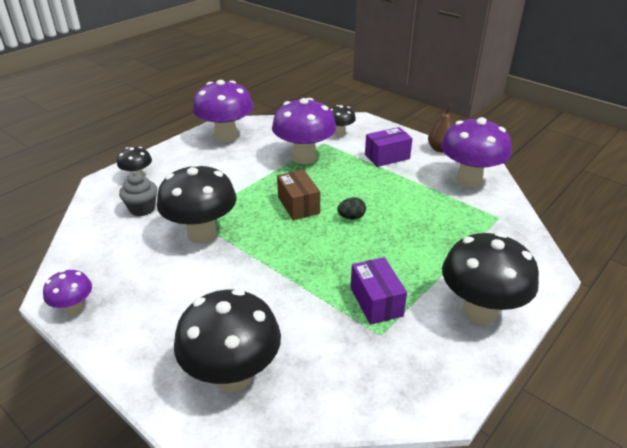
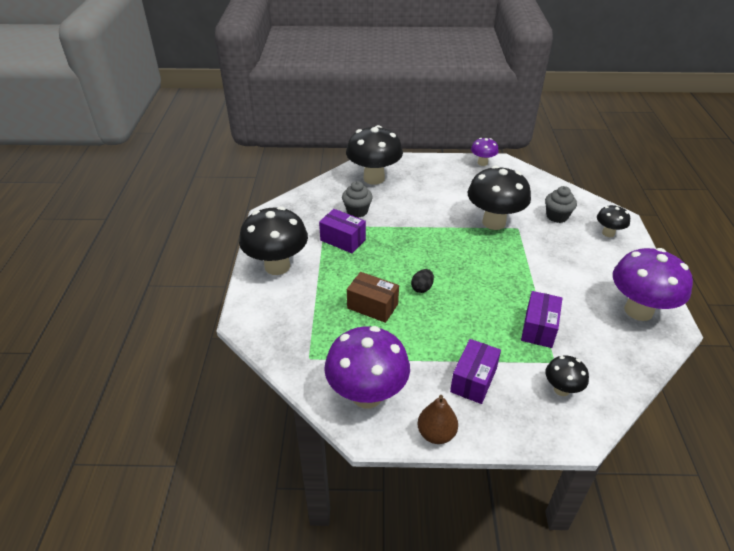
camera: 140 degrees right, 5 degrees up
(298, 205) = (471, 276): brown box -> brown box (372, 306)
(304, 157) = (539, 328): purple mushroom -> purple box
(319, 331) = (357, 211): none -> grey cupcake

